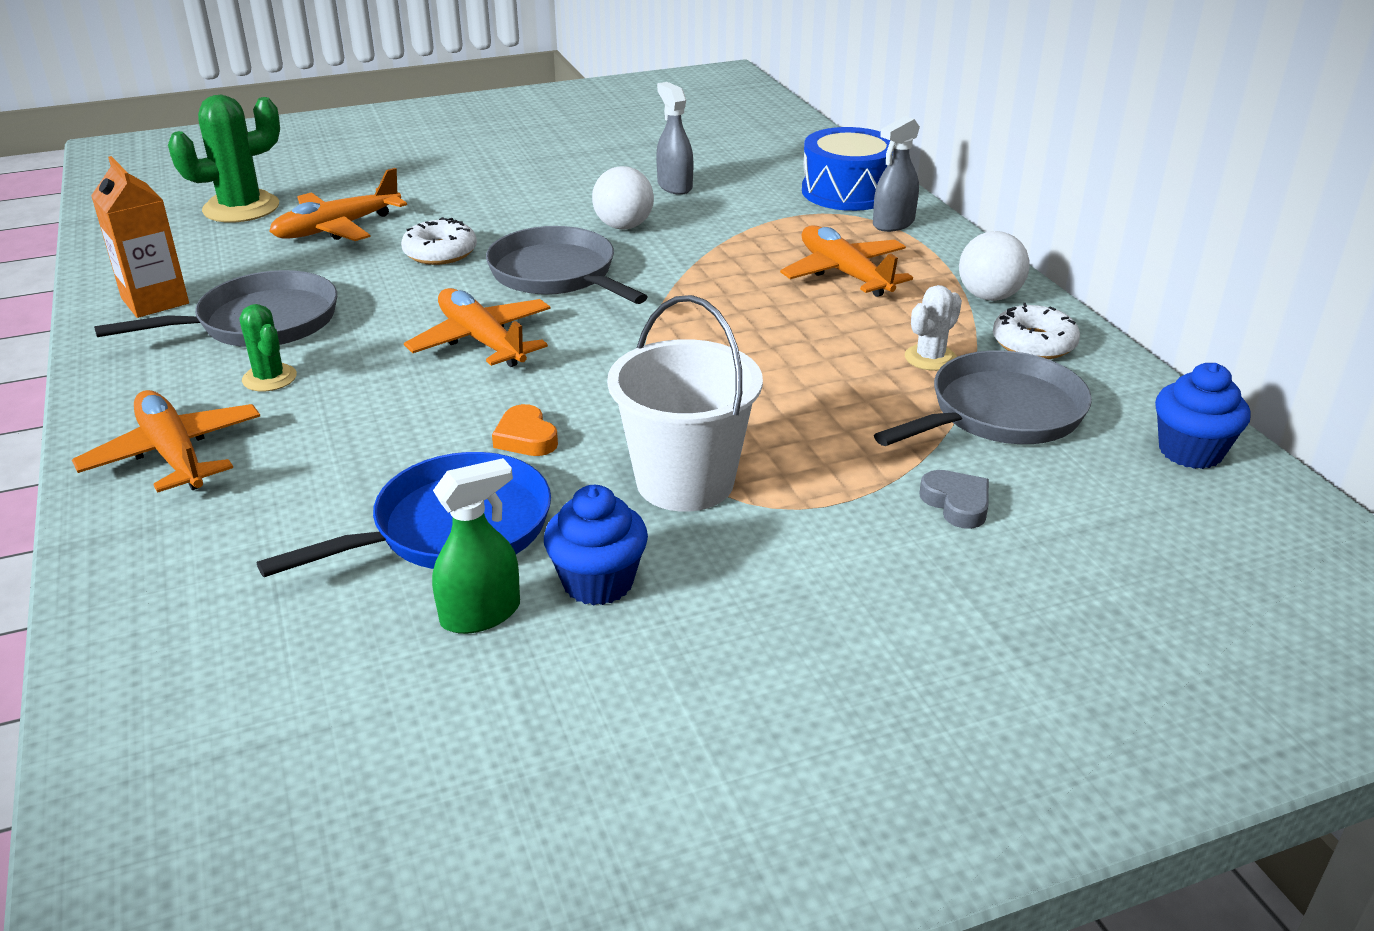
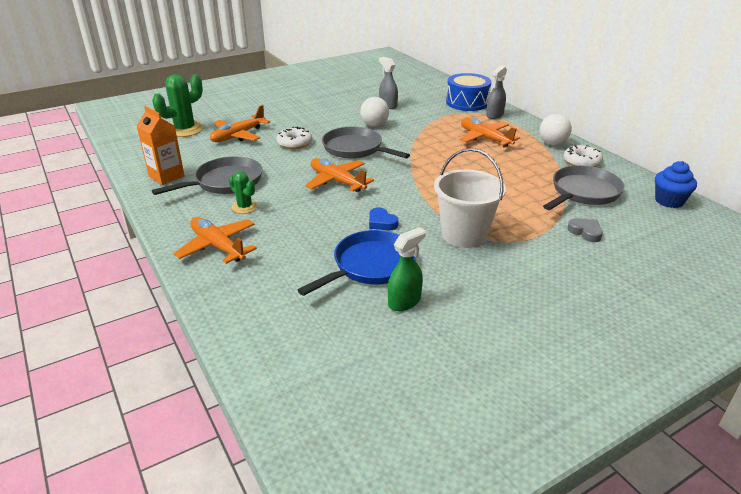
camera: 10 degrees left, 0 degrees up
(526, 438) = (381, 222): orange heart -> blue heart
(598, 582) = (449, 282): blue cupcake -> none
(930, 358) = (541, 172): white cactus -> none

